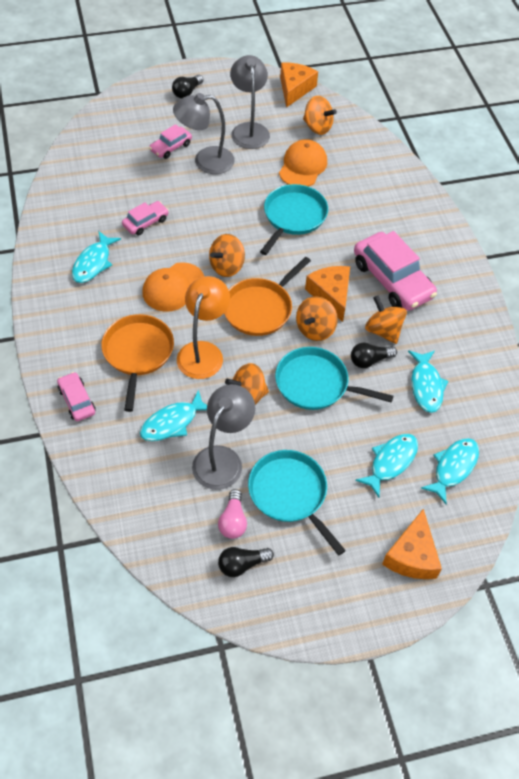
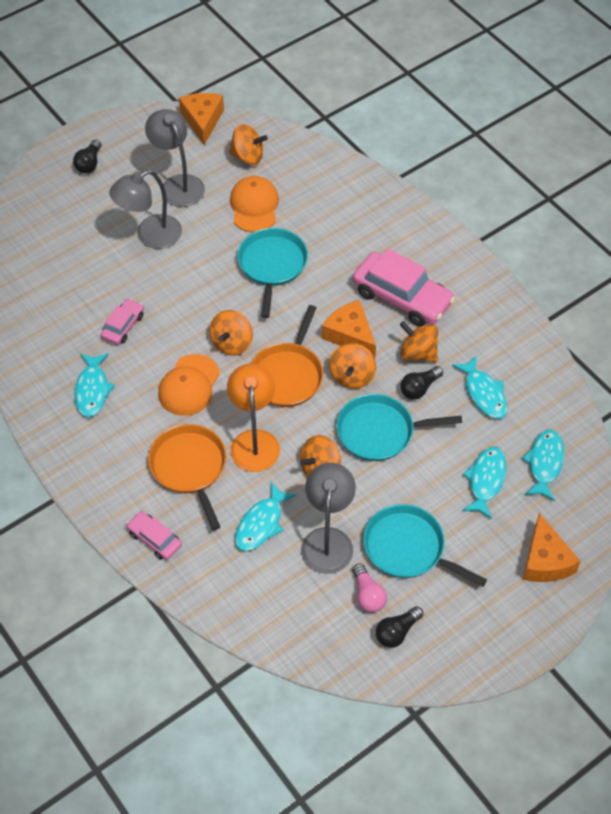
camera: 20 degrees left, 0 degrees up
(171, 147) = (105, 233): pink car -> none

